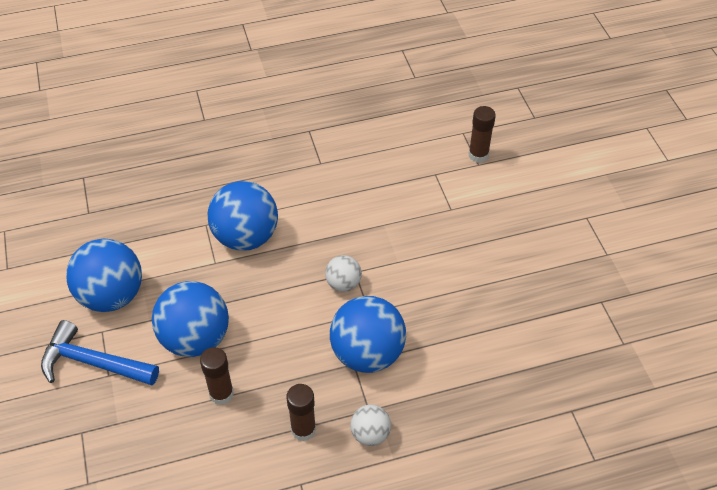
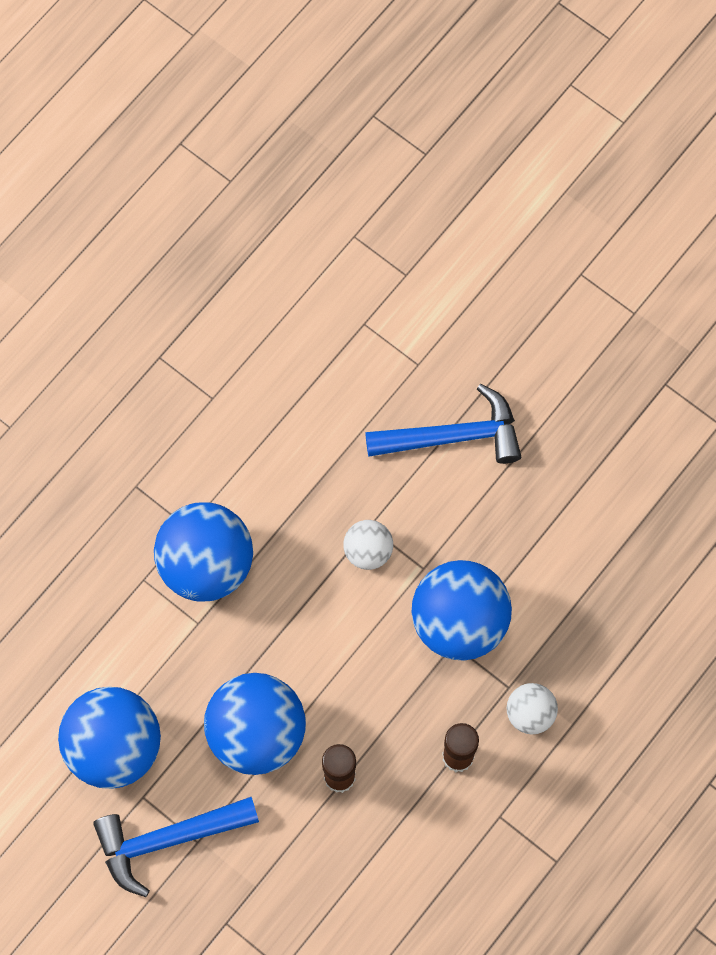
camera: 35 degrees left, 20 degrees up
(443, 255) = (454, 436): none -> blue hammer
(478, 155) = (396, 260): brown glue stick -> none

